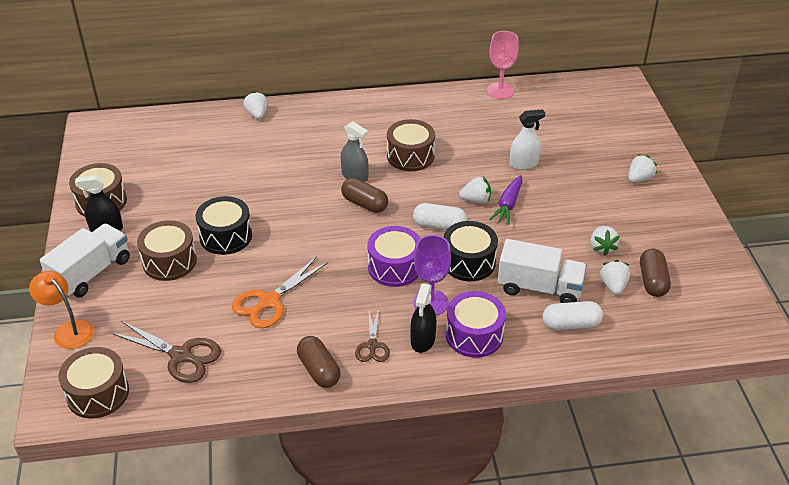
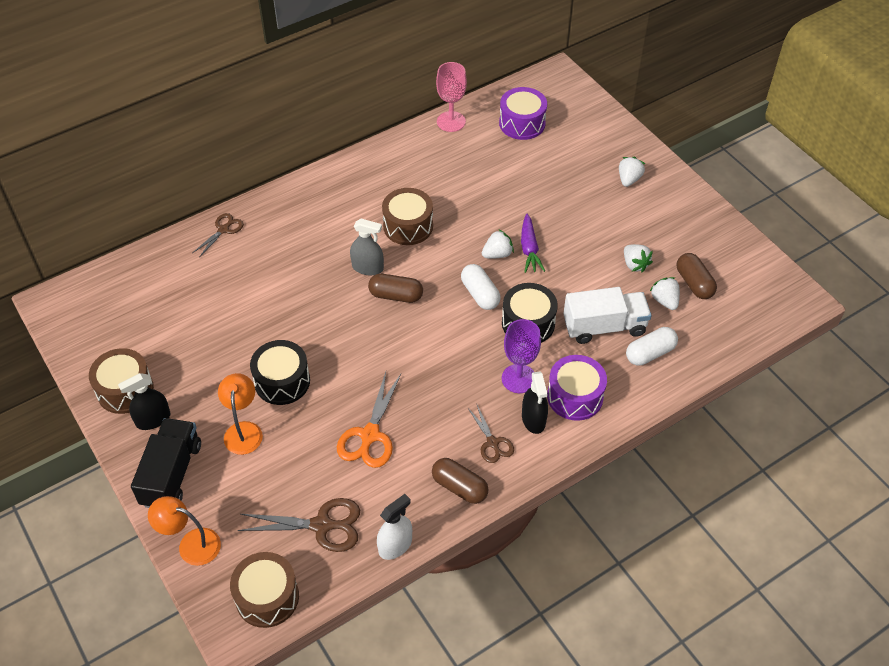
camera: 25 degrees left, 10 degrees up
(91, 273) = (171, 474): white truck -> black truck
(169, 261) = (243, 430): brown drum -> orange lamp
(257, 114) = (224, 229): white strawberry -> brown scissors
(394, 267) = (464, 354): purple drum -> purple drum (522, 123)
(439, 226) = (480, 294): white capsule -> white capsule turned 75 degrees clockwise
(523, 164) = (518, 198): white spray bottle -> white spray bottle (395, 545)

